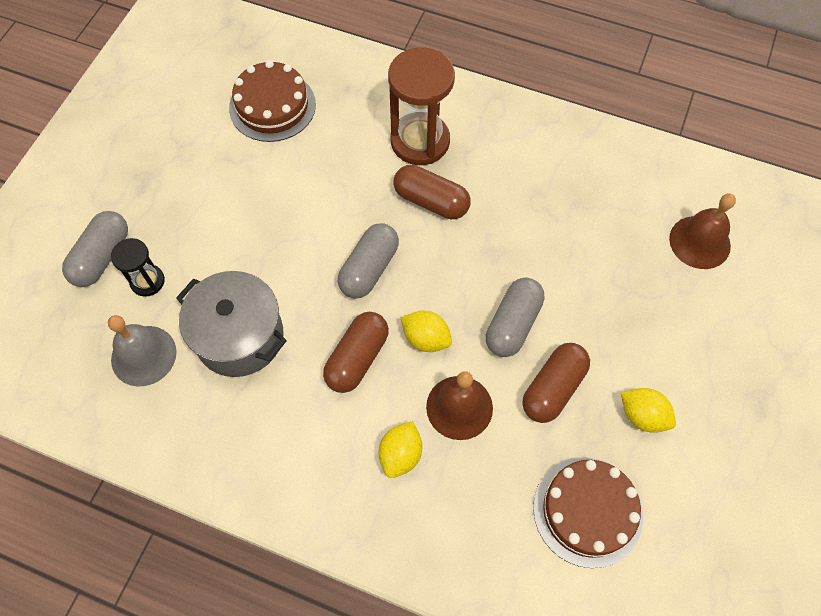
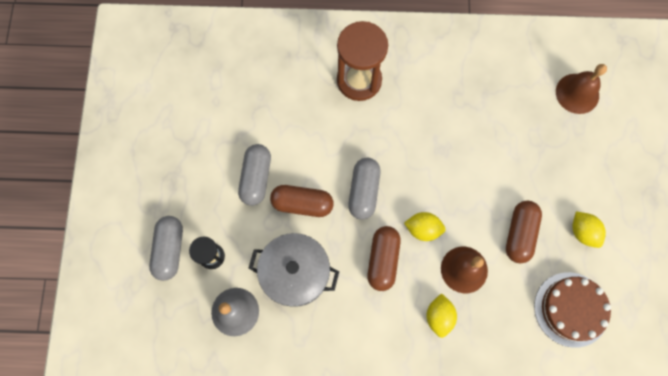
camera: 20 degrees left, 10 degrees up
(272, 106) = (240, 88): brown cake -> none
(431, 201) = (385, 125): brown capsule -> brown capsule (302, 204)
(512, 324) = (476, 197): grey capsule -> grey capsule (256, 178)
(642, 416) = (582, 232): yellow lemon -> yellow lemon turned 45 degrees clockwise

